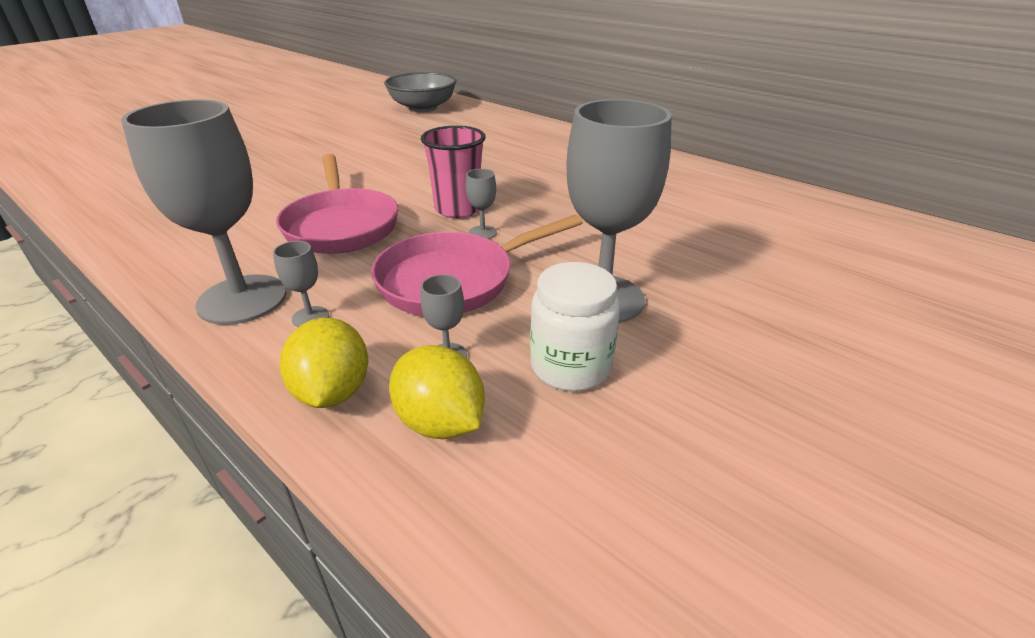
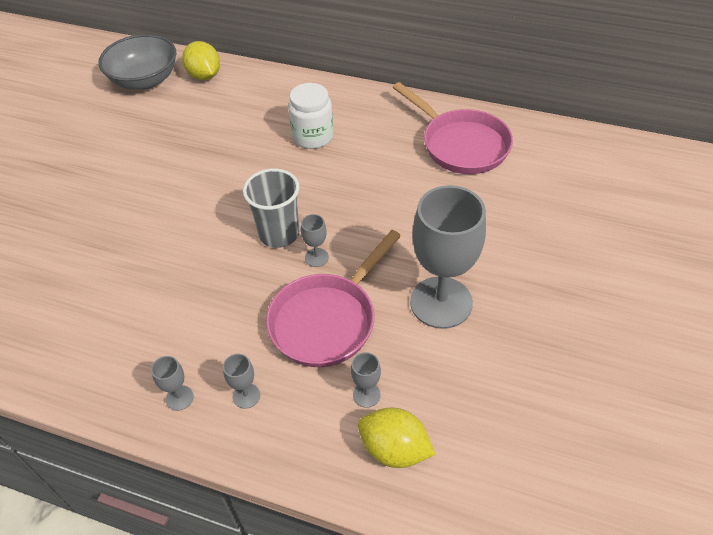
camera: 20 degrees left, 15 degrees up
(242, 299) = (179, 398): grey goblet -> grey goblet, size x0.41
(333, 392) = (311, 454): yellow lemon -> yellow lemon (204, 76)
(341, 226) = (194, 287): pink pan -> pink pan (461, 144)
(458, 209) = (279, 234): pink cup -> grey cup
(570, 367) = (449, 374): white jar -> white jar (313, 136)

